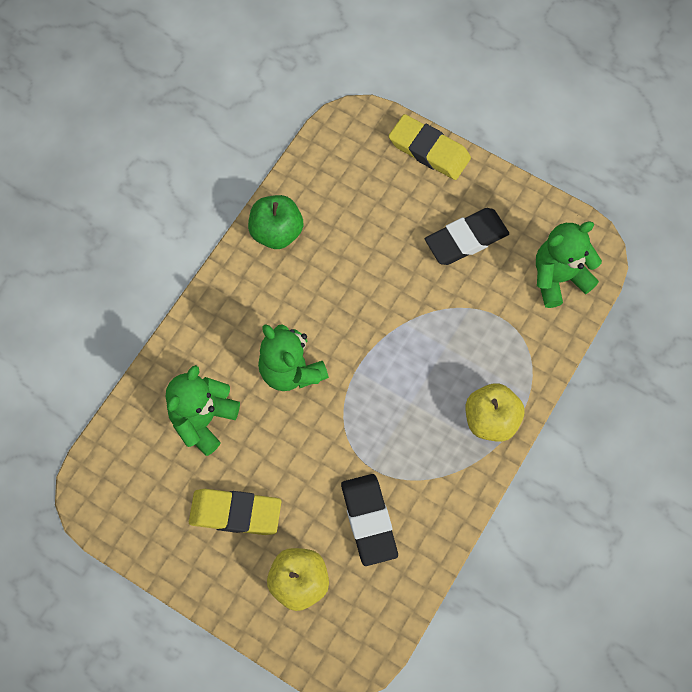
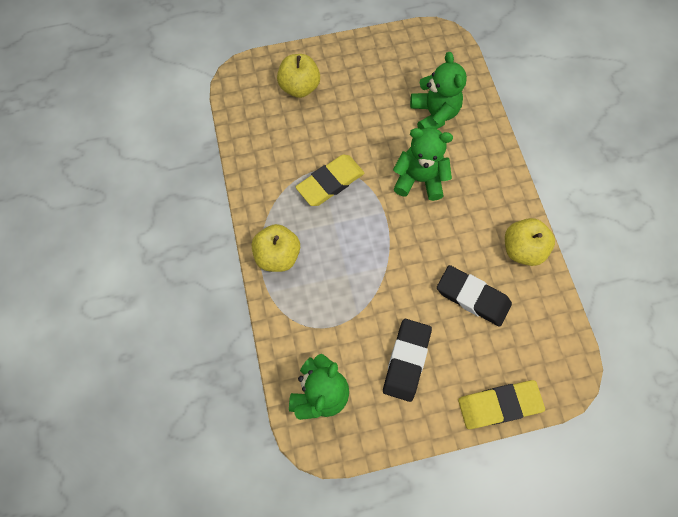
camera: 135 degrees right, 0 degrees up
(235, 513) = (365, 89): yellow eraser -> yellow eraser (330, 182)
(276, 232) = (522, 249): green apple -> yellow apple
(369, 520) = (294, 143): black eraser -> black eraser (472, 297)

